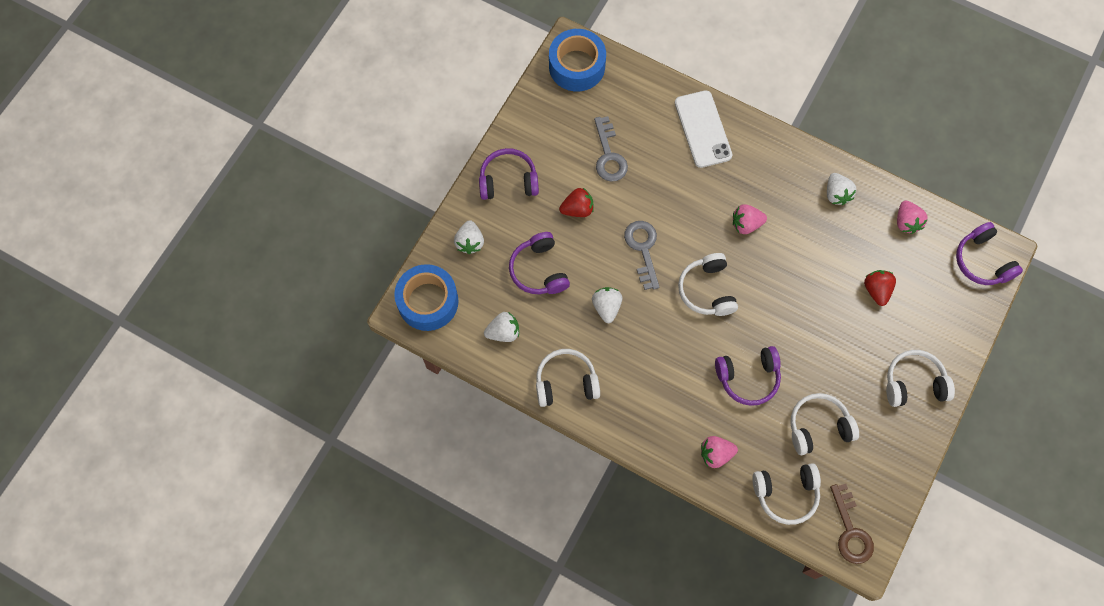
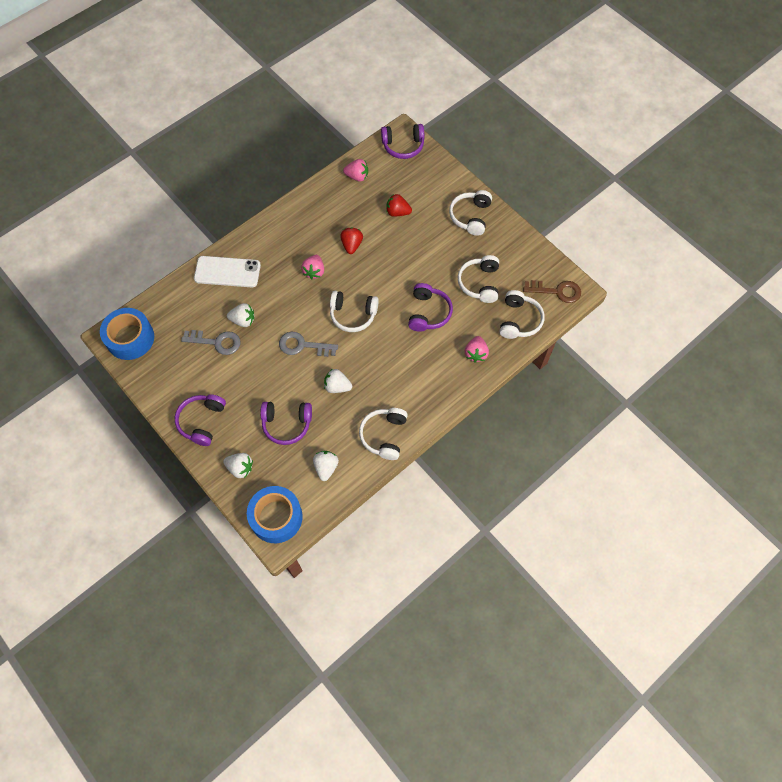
camera: 70 degrees left, 5 degrees down
(577, 209) = (250, 379): red strawberry -> red strawberry (351, 245)
(836, 194) = (318, 208): white strawberry -> white strawberry (243, 320)

